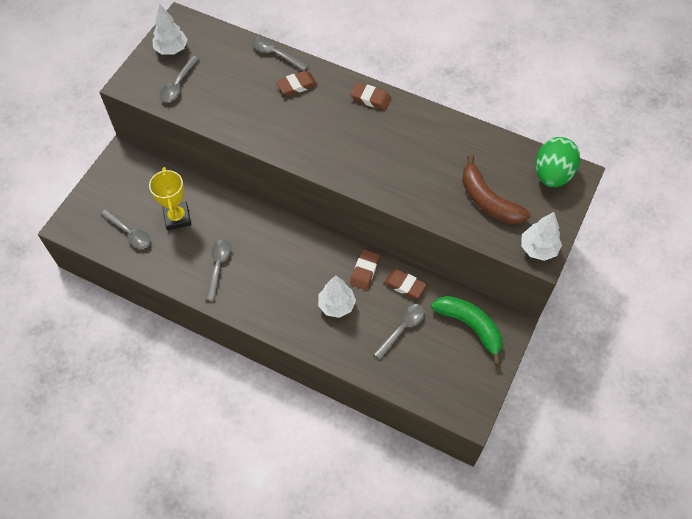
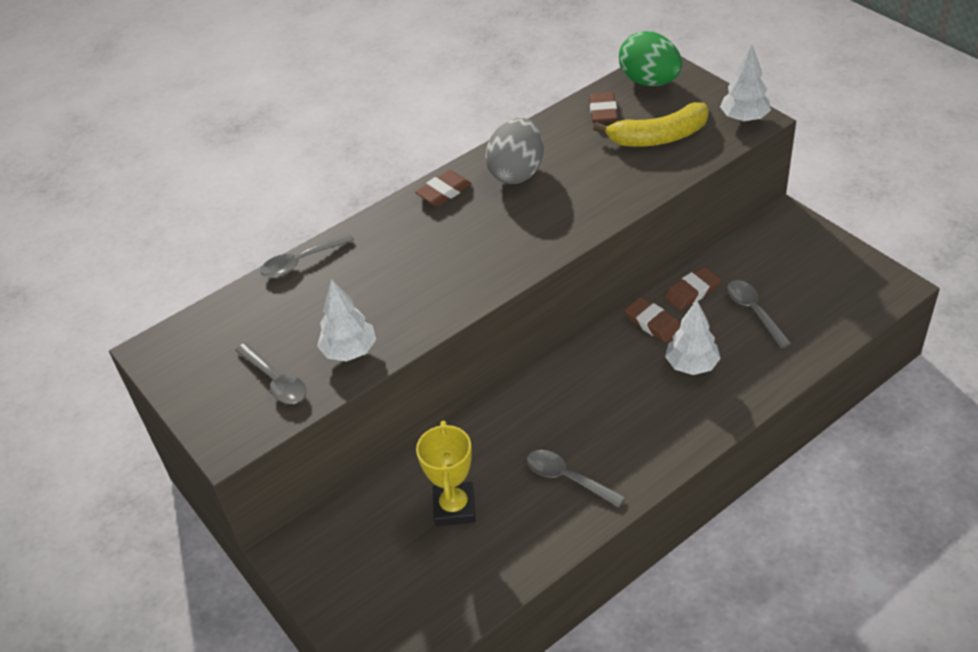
camera: 60 degrees left, 15 degrees down
(129, 233) = (447, 579): grey spoon -> none
(171, 49) = (201, 373): white tree -> white tree (349, 351)
(177, 218) = (454, 508): yellow trophy -> yellow trophy turned 75 degrees clockwise
(297, 85) = (372, 254): brown eraser -> brown eraser (603, 112)
(408, 131) = (517, 172): none -> grey egg
(470, 326) = (775, 251): green banana -> none
(488, 200) = (658, 137): brown banana -> yellow banana

